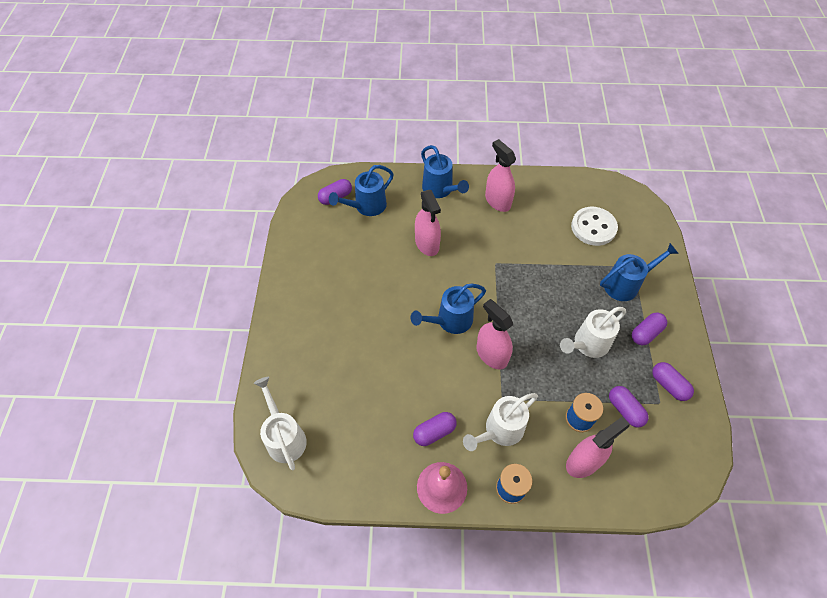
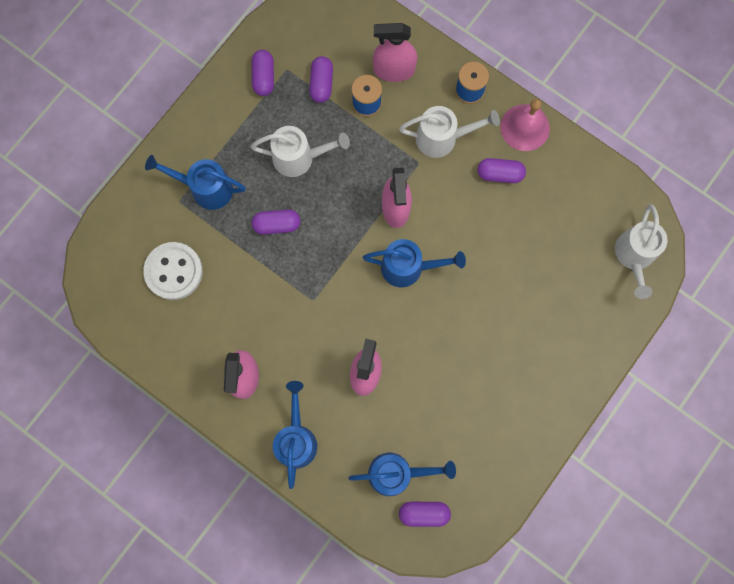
camera: 145 degrees left, 20 degrees up
(646, 333) = (236, 131): purple capsule -> purple capsule (277, 224)

